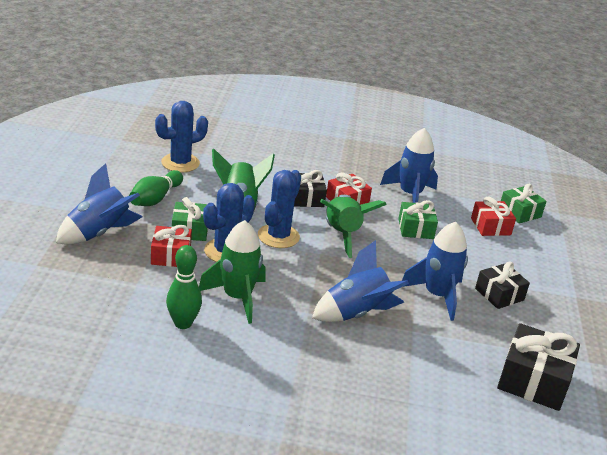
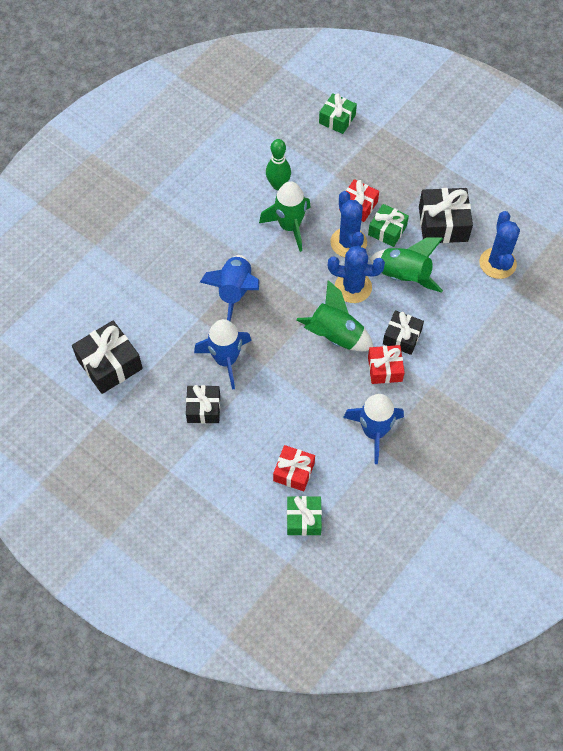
camera: 125 degrees right, 30 degrees up
(99, 233) = (406, 172): blue rocket -> none
(155, 198) = (443, 224): green bowling pin -> black gift
(278, 236) = (353, 287): blue cactus -> blue cactus turned 45 degrees counterclockwise
(415, 229) = (318, 401): green gift -> green gift (337, 119)

